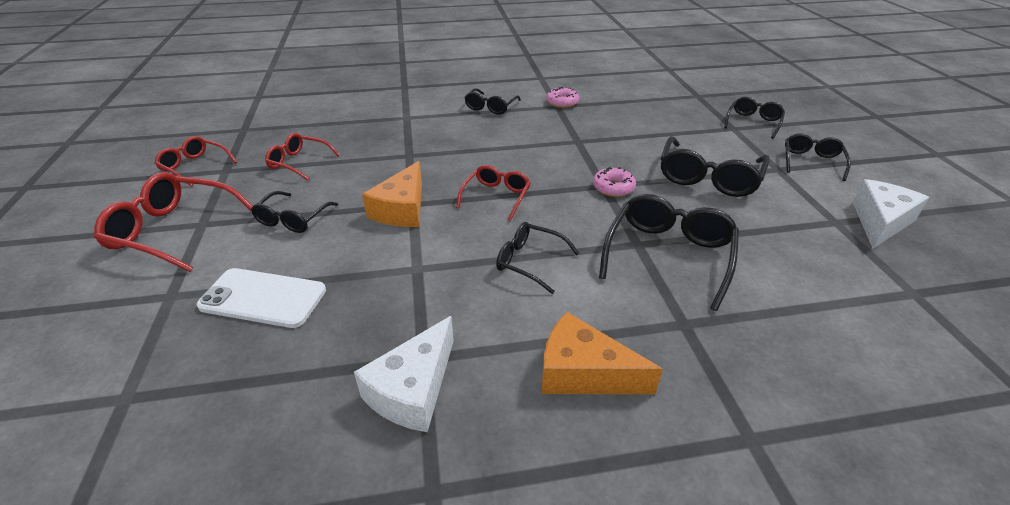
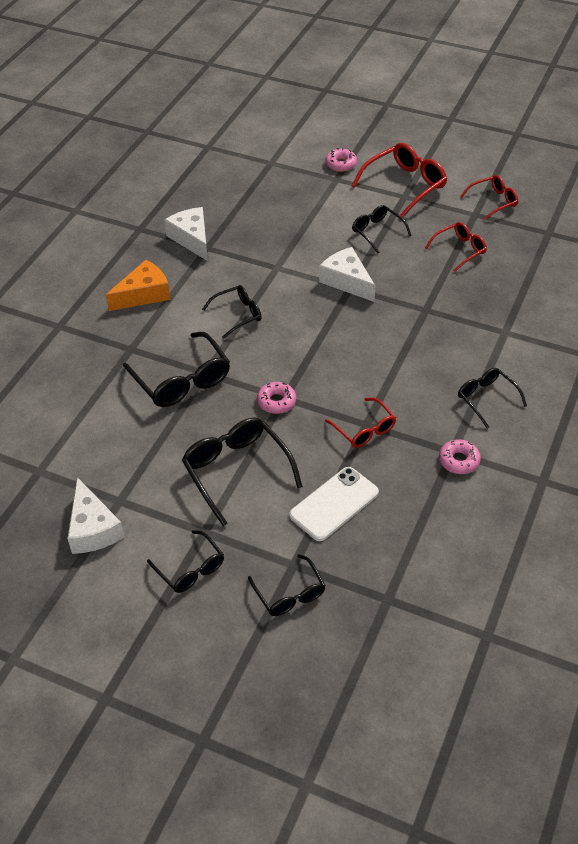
camera: 125 degrees right, 10 degrees up
(121, 307) = (341, 164): none -> pink donut
(263, 298) = (304, 208): white phone -> white phone (334, 504)
(402, 209) = (347, 281): orange cheese -> white cheese
(496, 197) = (322, 332): red glasses -> red glasses (364, 429)

